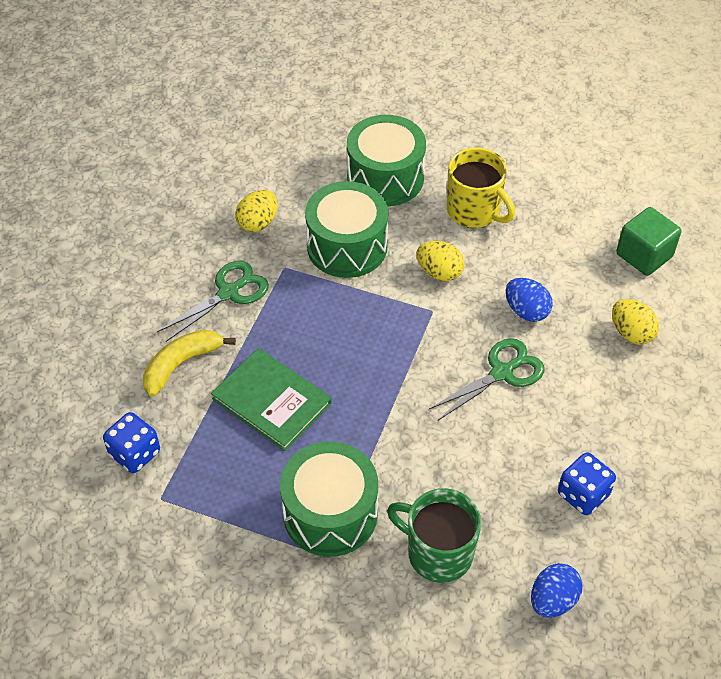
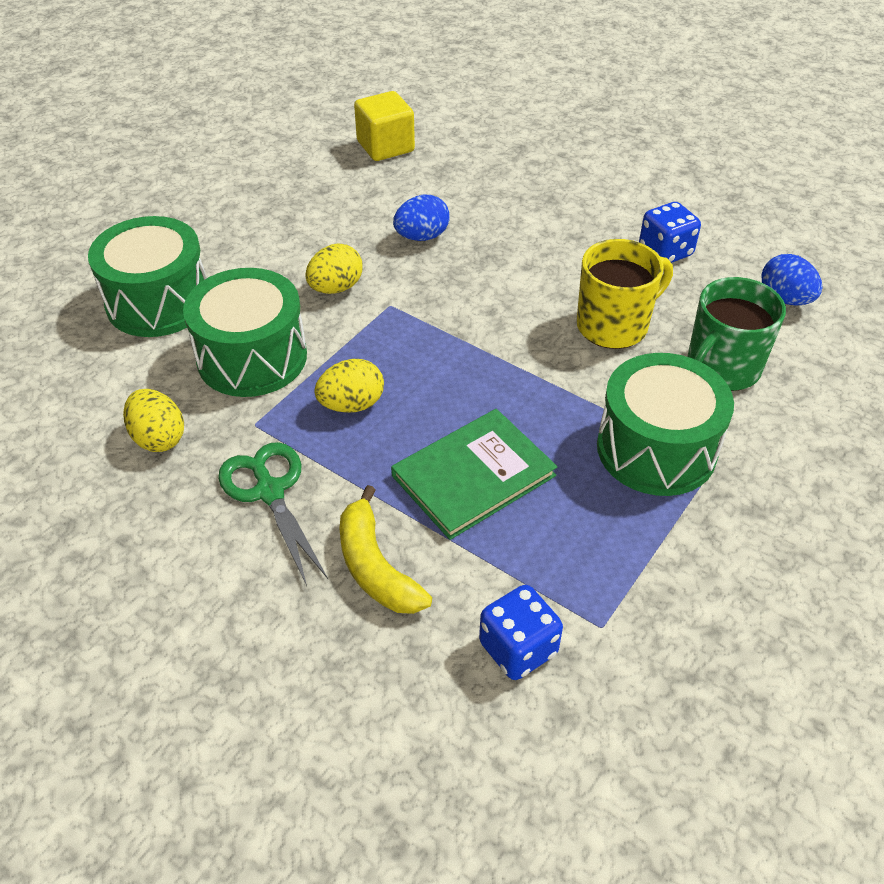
camera: 75 degrees left, 5 degrees down
(474, 211) = (259, 242): yellow mug -> yellow mug (614, 325)
(502, 373) = (498, 272): green scissors -> none
(631, 333) = (479, 177): yellow egg -> yellow egg (352, 404)
(644, 255) = (385, 146): green cube -> yellow cube

